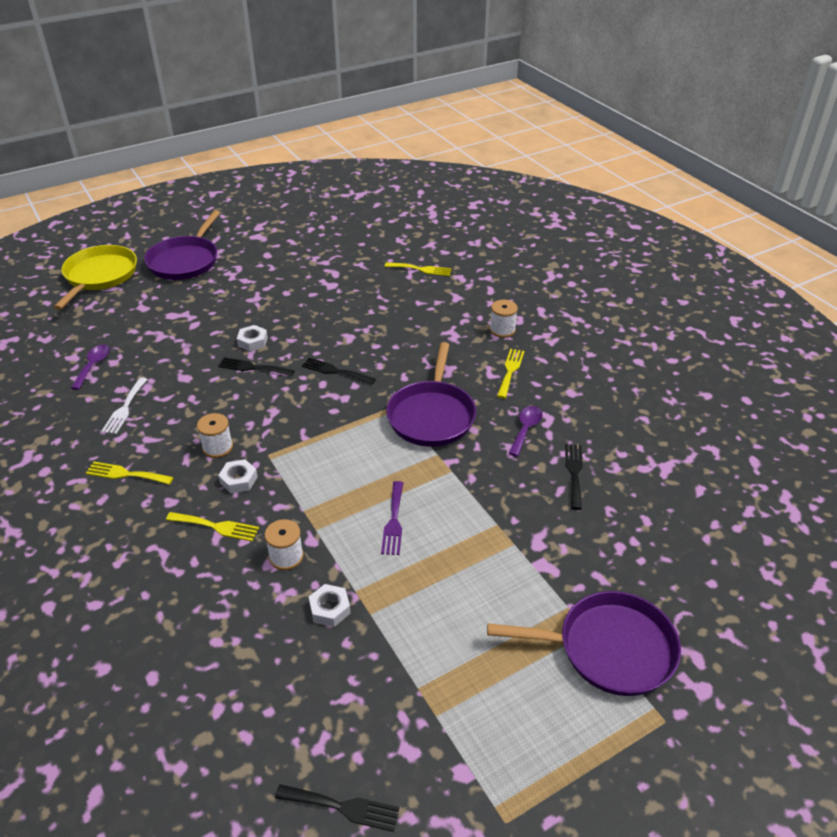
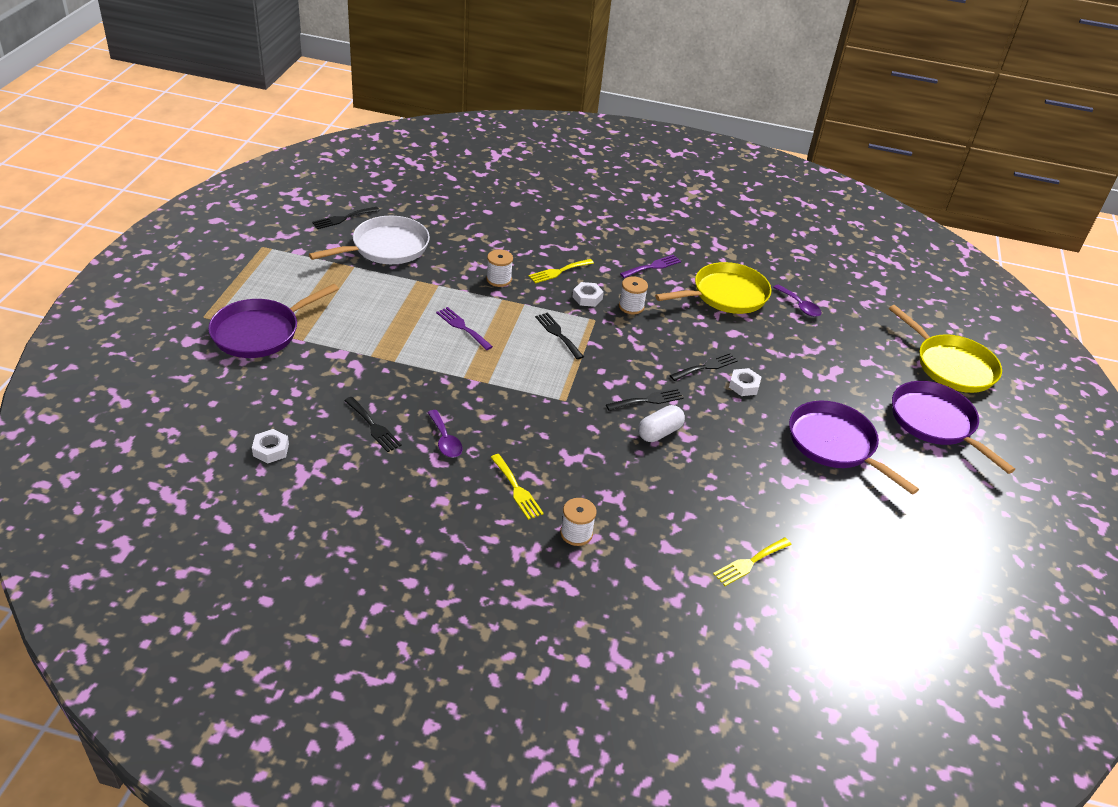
camera: 130 degrees right, 0 degrees up
(125, 408) = (726, 295): white fork -> yellow pan
(126, 474) = (652, 266): yellow fork -> purple fork
(319, 461) = (558, 334): none -> black fork
(330, 609) = (441, 271): white nut -> white nut (271, 450)
(346, 696) = (386, 247): none -> white pan
(363, 349) = (659, 432): none -> white capsule
(432, 416) = (528, 408): purple pan -> purple pan (834, 444)

